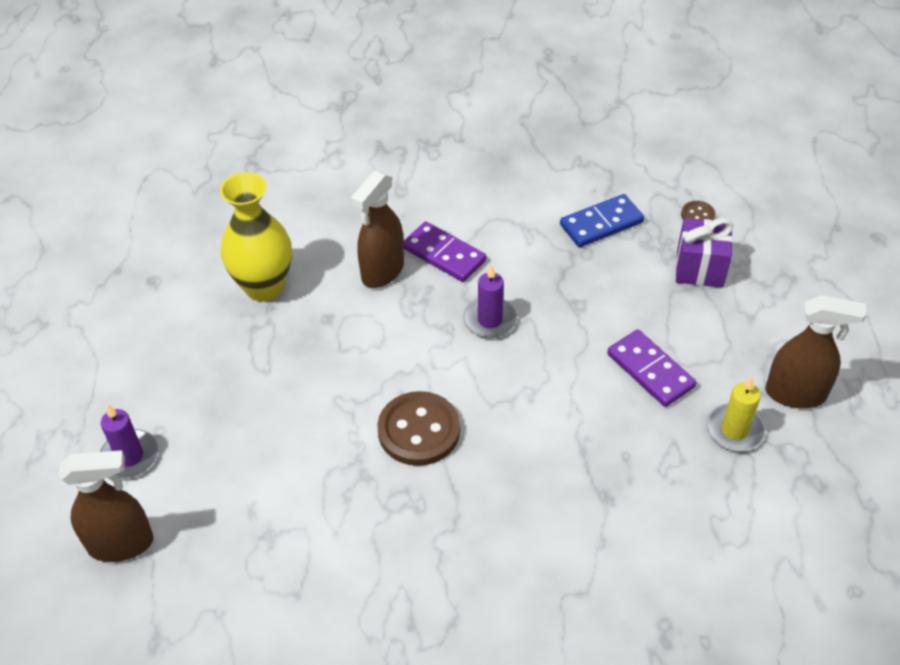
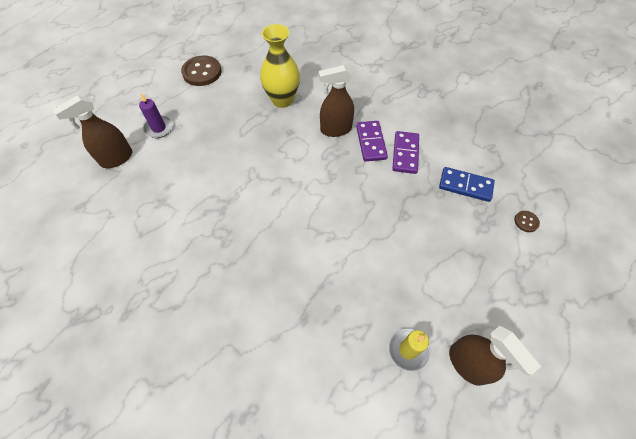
camera: 45 degrees right, 10 degrees up
(121, 544) = (116, 158): brown spray bottle -> brown spray bottle turned 105 degrees clockwise
(419, 430) = (265, 210): brown button -> brown button (202, 72)
(490, 320) = (354, 188): purple candle -> none
(650, 370) = (401, 278): purple domino -> purple domino (405, 154)
(699, 268) = (493, 250): purple gift -> none

